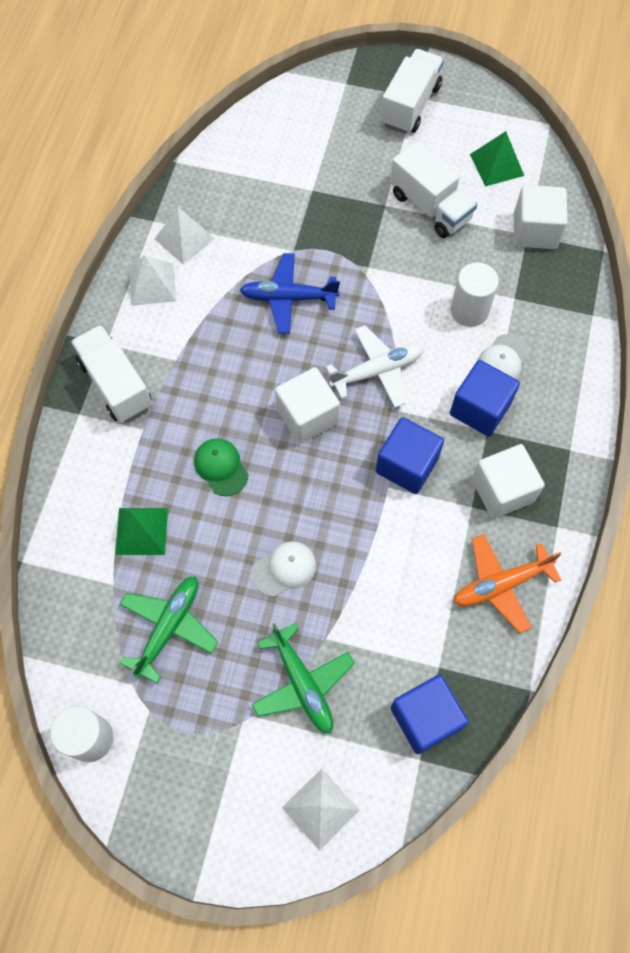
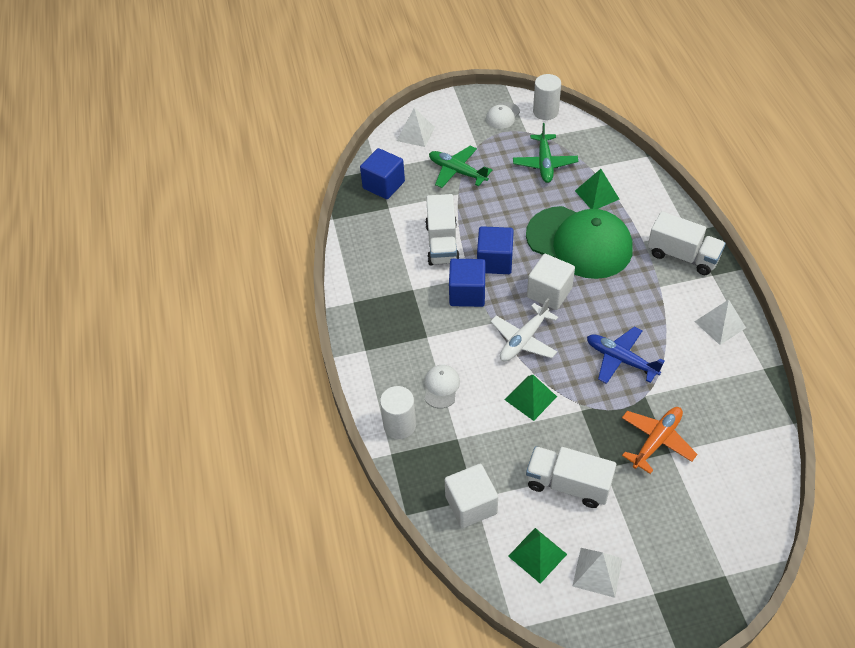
camera: 155 degrees right, 15 degrees down
(184, 239) = (729, 366): white pyramid -> white pyramid (597, 572)
(221, 467) = (579, 242): green cap -> green cap, size x2.46
(284, 569) = (503, 212): white cap -> white cap (502, 116)
(288, 298) = (620, 359): blue plane -> blue plane turned 120 degrees counterclockwise
(410, 105) = (651, 580): white truck -> white truck (442, 243)
(412, 303) = (530, 398): none -> green pyramid
(469, 310) = (485, 412): white cylinder -> white cylinder (399, 425)
(480, 409) = (439, 348): blue cube -> blue cube (494, 261)
(500, 584) = (373, 258): orange plane -> orange plane (657, 441)
(502, 490) = (398, 306): white cube -> none

